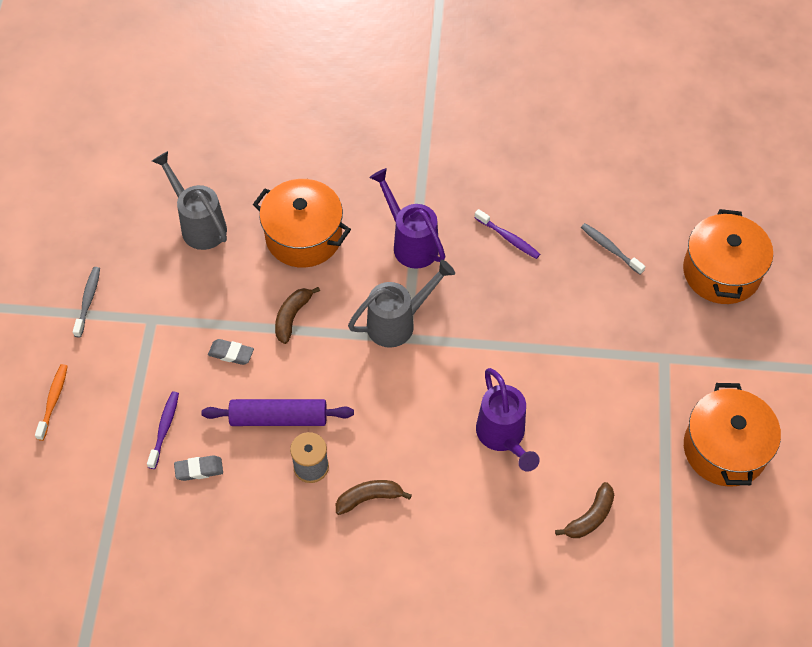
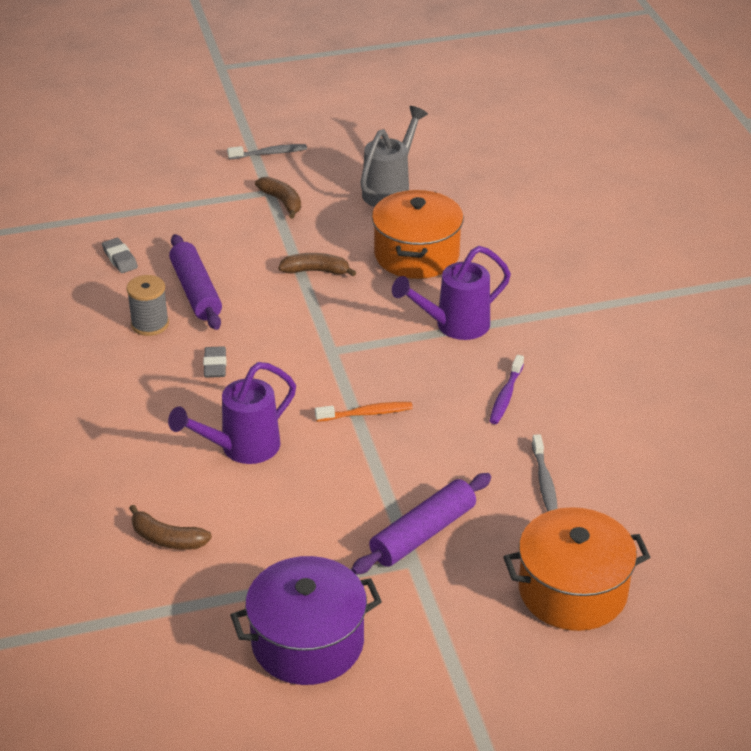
camera: 70 degrees right, 20 degrees down
(53, 401) = (157, 164): orange toothbrush -> orange toothbrush (367, 413)
(164, 428) = (155, 229): purple toothbrush -> none
(231, 353) = (254, 245): grey eraser -> grey eraser (215, 365)
(369, 498) = (129, 370): brown banana -> brown banana (282, 202)
(398, 322) = (347, 341): grey watering can -> none
(410, 242) = (454, 326): purple watering can -> purple watering can turned 150 degrees counterclockwise
(610, 248) = (544, 481): grey toothbrush -> grey toothbrush turned 150 degrees clockwise
(639, 342) = (423, 533): none -> purple rolling pin
(725, 449) = (307, 642): orange pot -> purple pot

